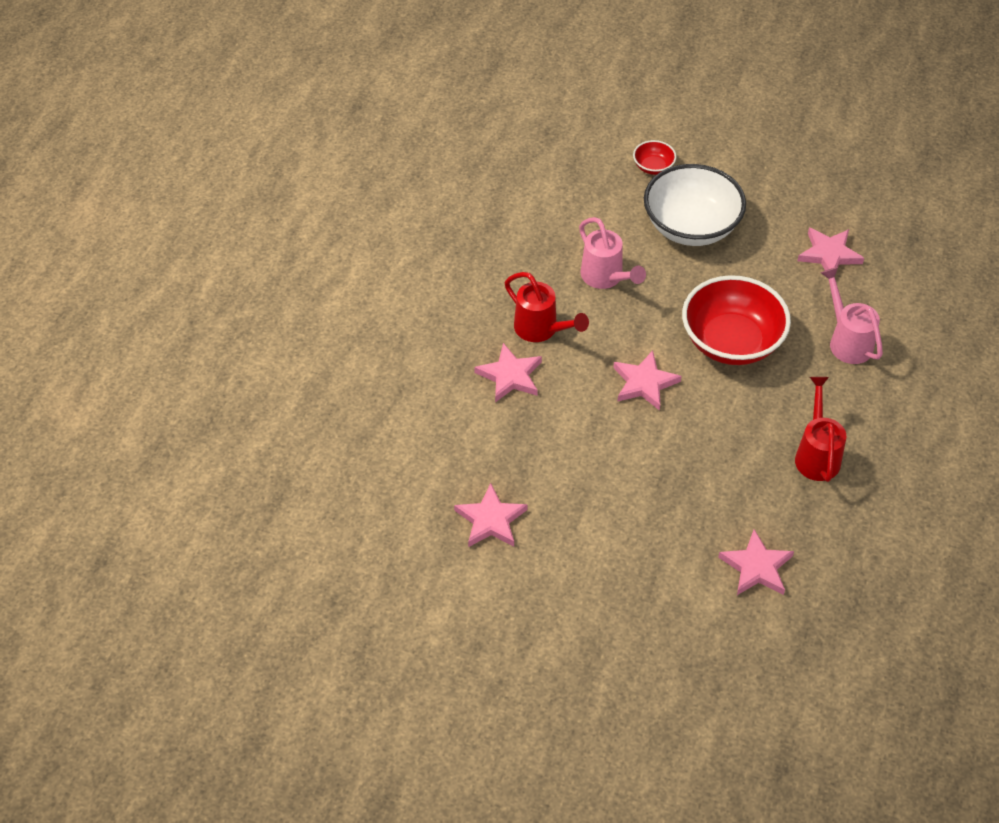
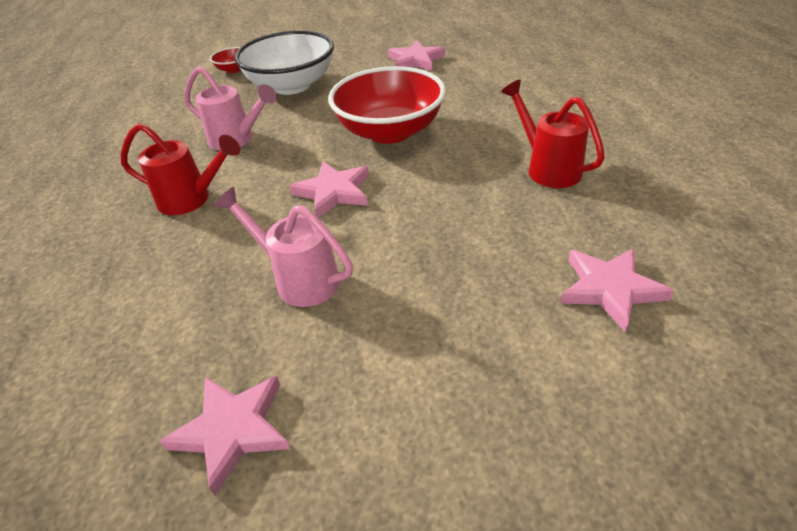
camera: 30 degrees left, 10 degrees down
(510, 376) = (175, 252): pink star -> none
(847, 340) = (482, 93): pink watering can -> pink watering can (299, 279)

